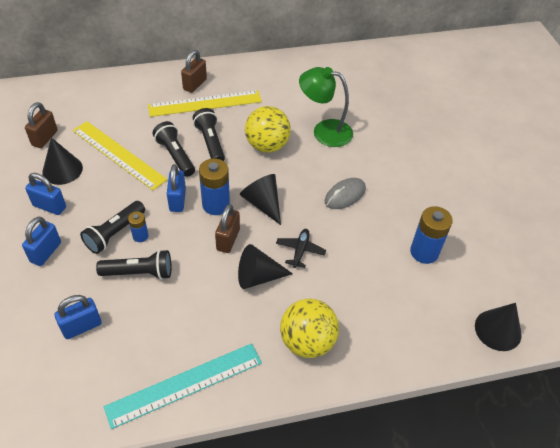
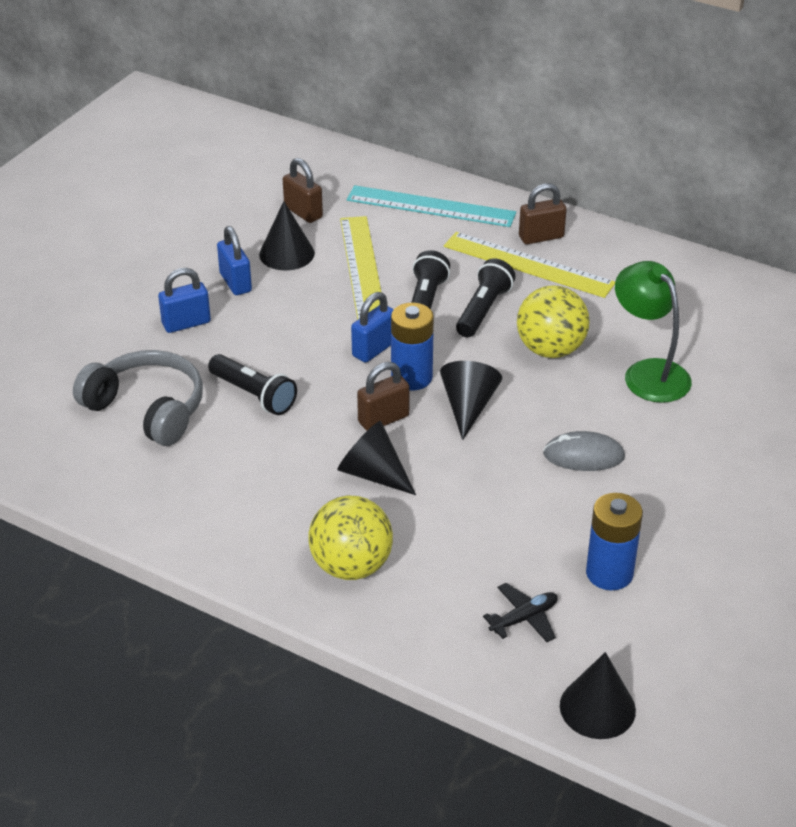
camera: 45 degrees right, 10 degrees down
(45, 138) = (303, 212): brown padlock -> brown padlock turned 75 degrees clockwise
(82, 326) = (147, 409): blue padlock -> grey headphones
(114, 233) = (271, 344): black flashlight -> none
(140, 236) = (294, 361): blue battery -> none
(184, 384) = (184, 519): turquoise ruler -> turquoise ruler (430, 206)
(300, 250) = (453, 478): black plane -> black plane (524, 618)

